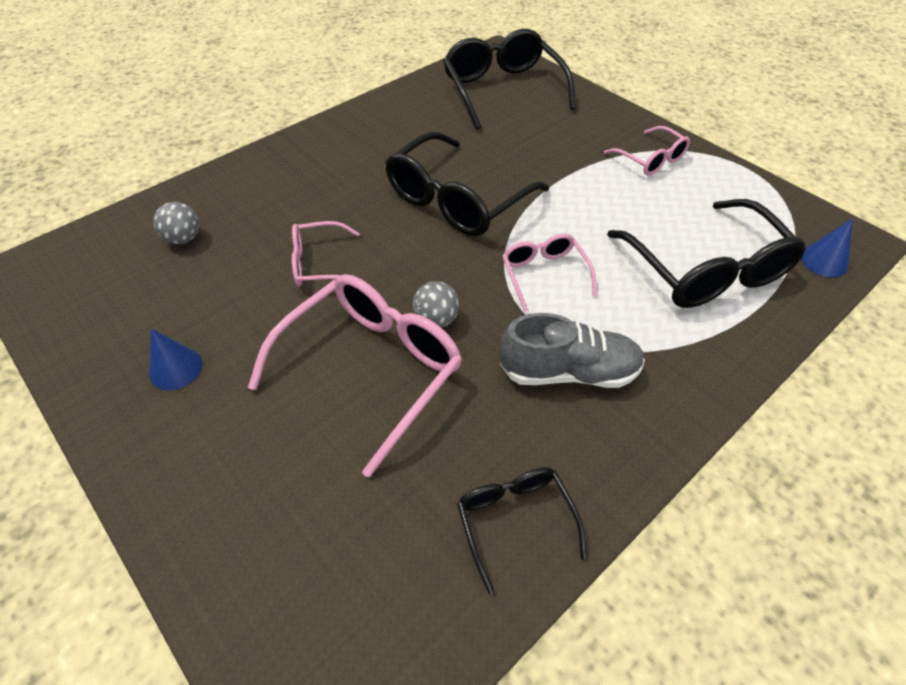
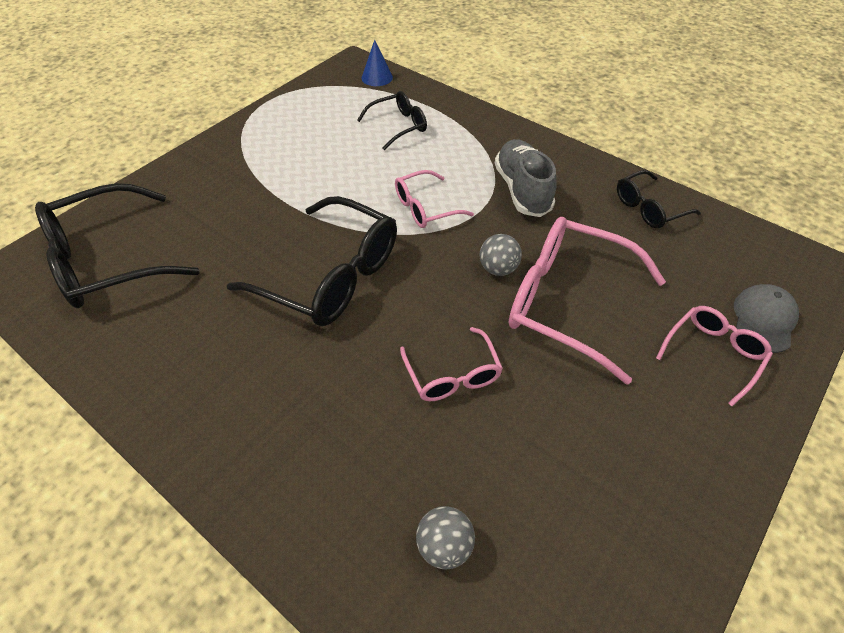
camera: 100 degrees left, 0 degrees up
(175, 368) = (634, 462): blue cone -> none
(271, 582) = (763, 320): none -> grey cap
(651, 159) = (257, 149): pink glasses -> pink glasses (713, 354)
(706, 270) = (399, 126): black glasses -> black glasses, size x0.54

